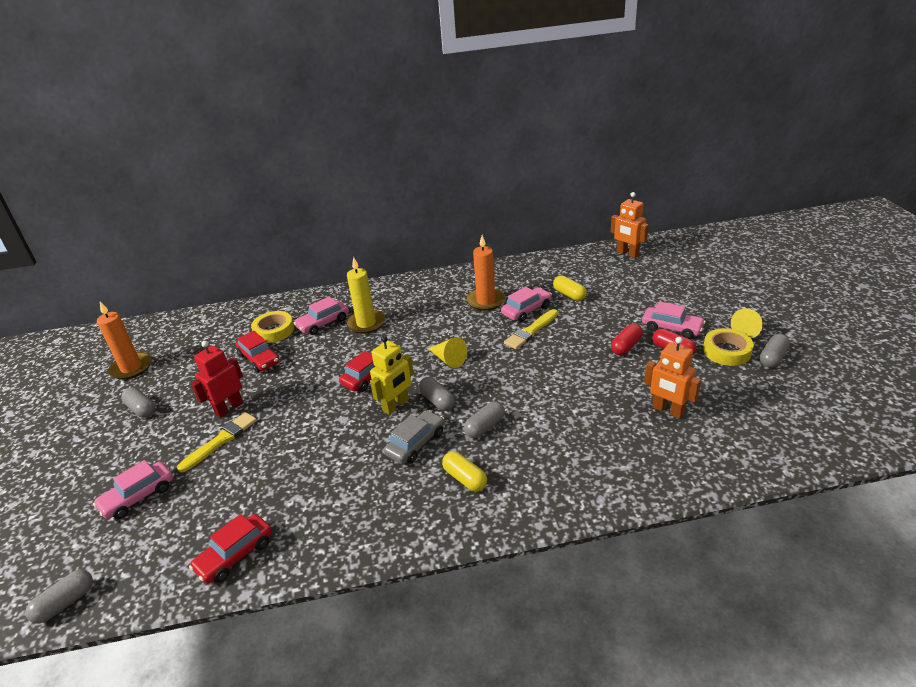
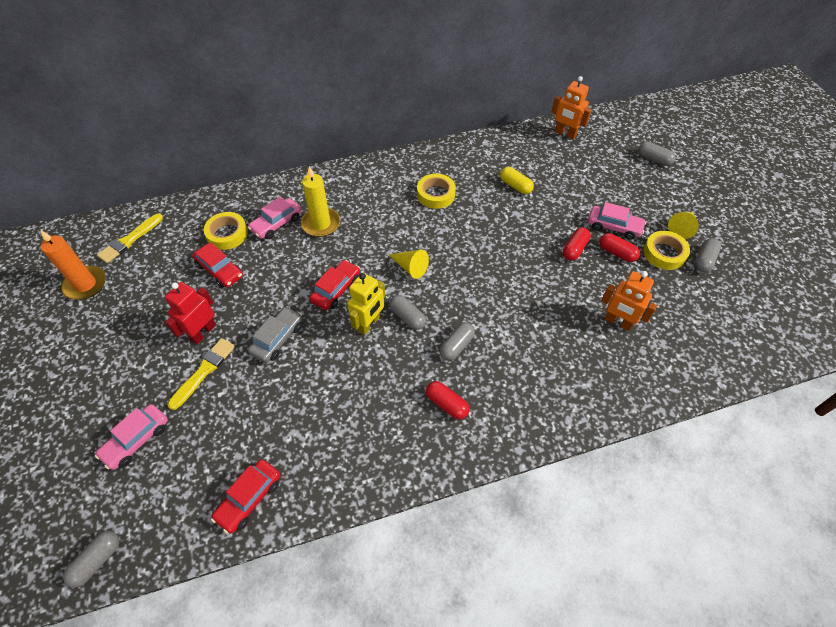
camera: 10 degrees left, 20 degrees up
(141, 409) = (111, 336): grey capsule -> grey capsule (654, 159)
(416, 443) = (395, 367): grey car -> grey car (278, 339)
(465, 478) = (447, 404): yellow capsule -> red capsule
(485, 301) = (436, 194): orange candle -> yellow tape
(526, 310) = (477, 206): pink car -> none
(531, 331) = (484, 232): yellow brush -> yellow brush (129, 240)

